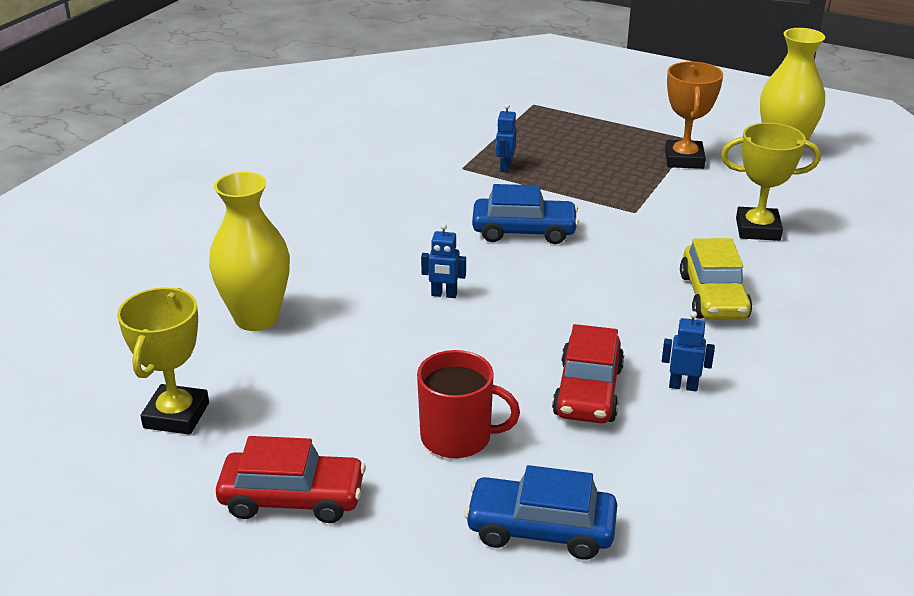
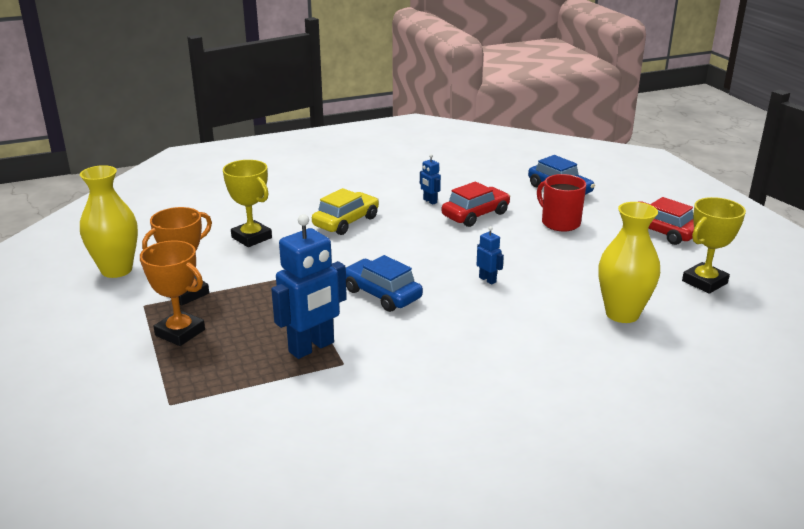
camera: 140 degrees left, 5 degrees down
(505, 167) = (312, 347): blue robot -> blue robot, size x2.17
(621, 136) = (180, 332): none -> orange trophy

